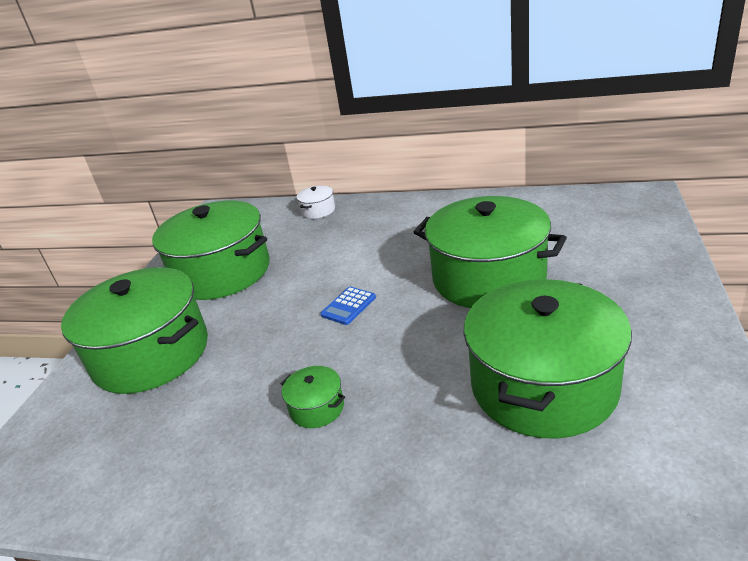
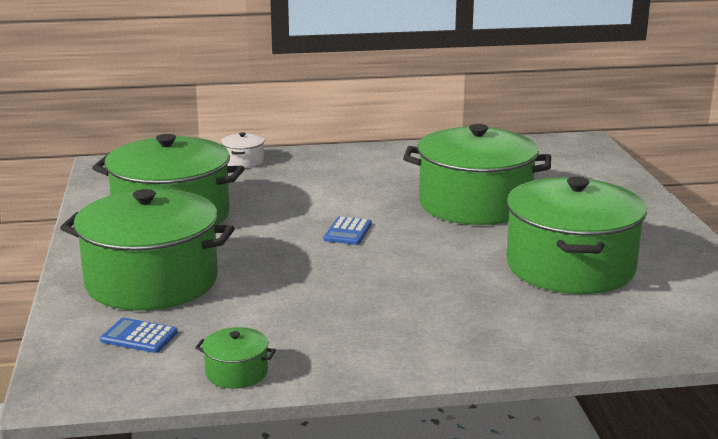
camera: 25 degrees left, 10 degrees down
(90, 428) = (139, 337): none -> blue calculator
(317, 408) = (376, 299): green pot -> green pot (236, 373)

